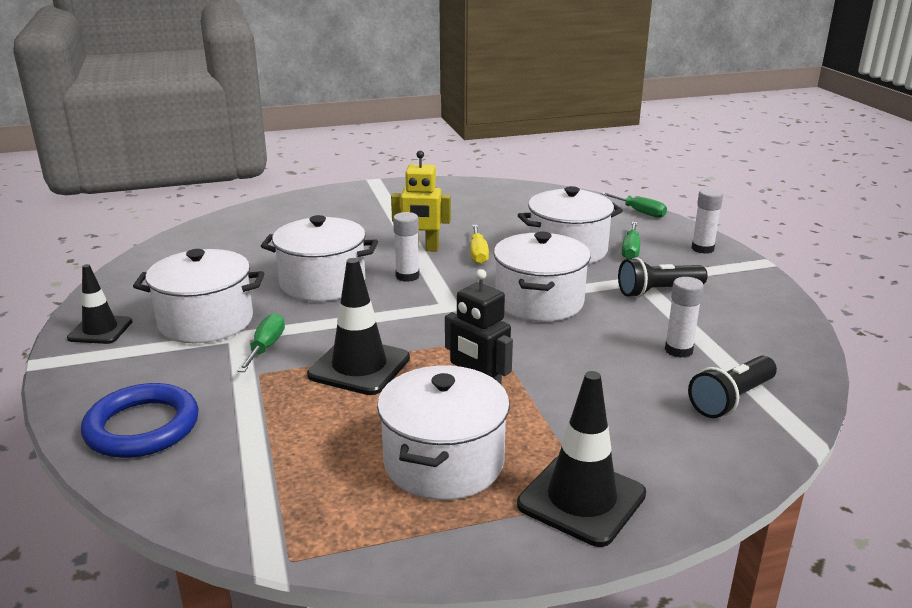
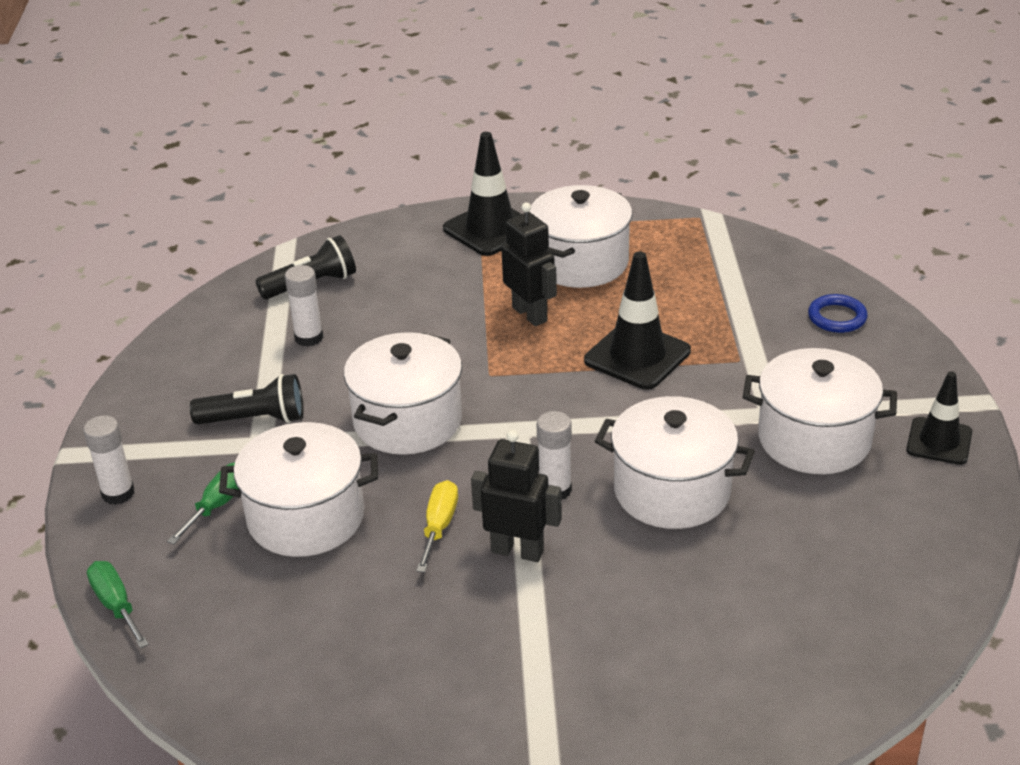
camera: 165 degrees left, 10 degrees up
(142, 427) = (837, 317): blue ring -> blue ring, size x0.59
(266, 347) = (736, 392): green screwdriver -> none
(422, 249) = (517, 551): yellow robot -> black robot

